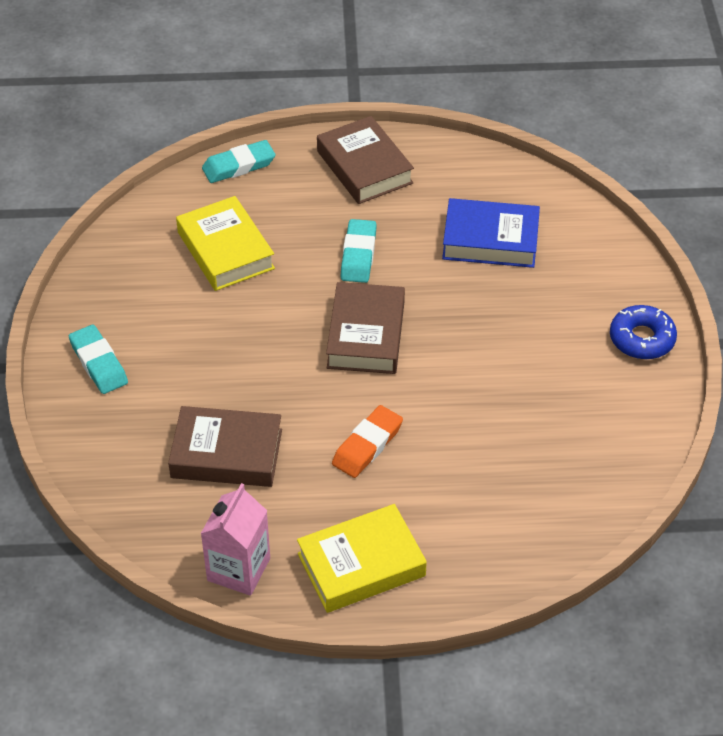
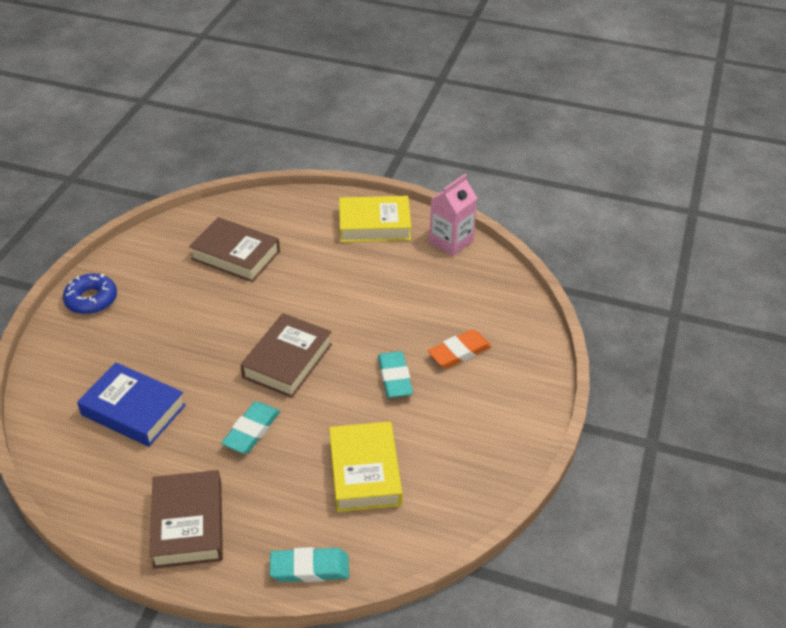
camera: 160 degrees left, 5 degrees down
(99, 363) = (508, 399): turquoise eraser -> turquoise eraser (394, 378)
(226, 454) = (432, 307): brown book -> brown book (236, 255)
(367, 445) = (332, 286): orange eraser -> orange eraser (459, 352)

